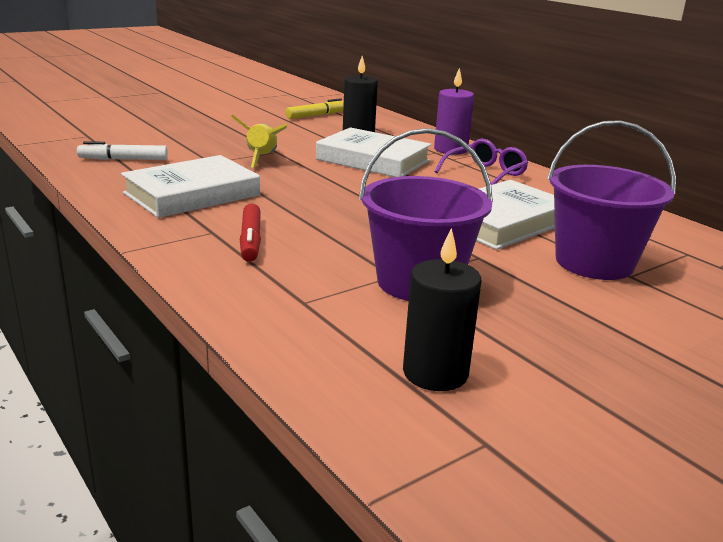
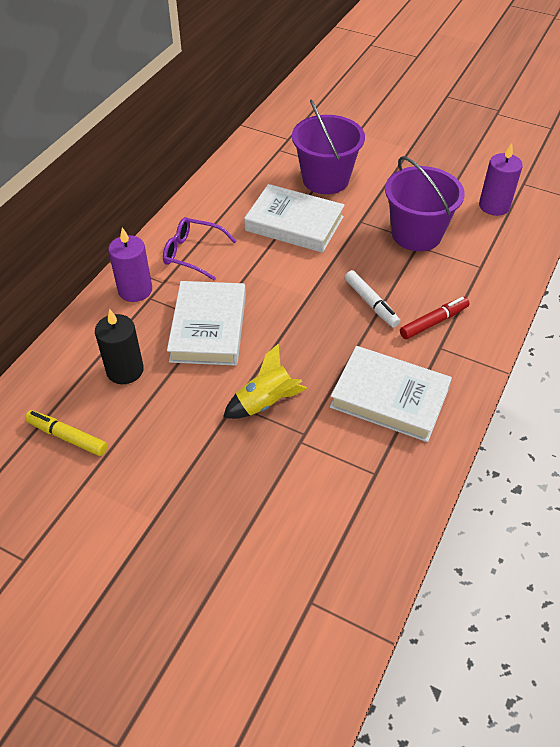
camera: 115 degrees left, 25 degrees up
(123, 159) = (355, 504): white marker -> white marker (371, 303)
(435, 373) = (494, 206): black candle -> purple candle

